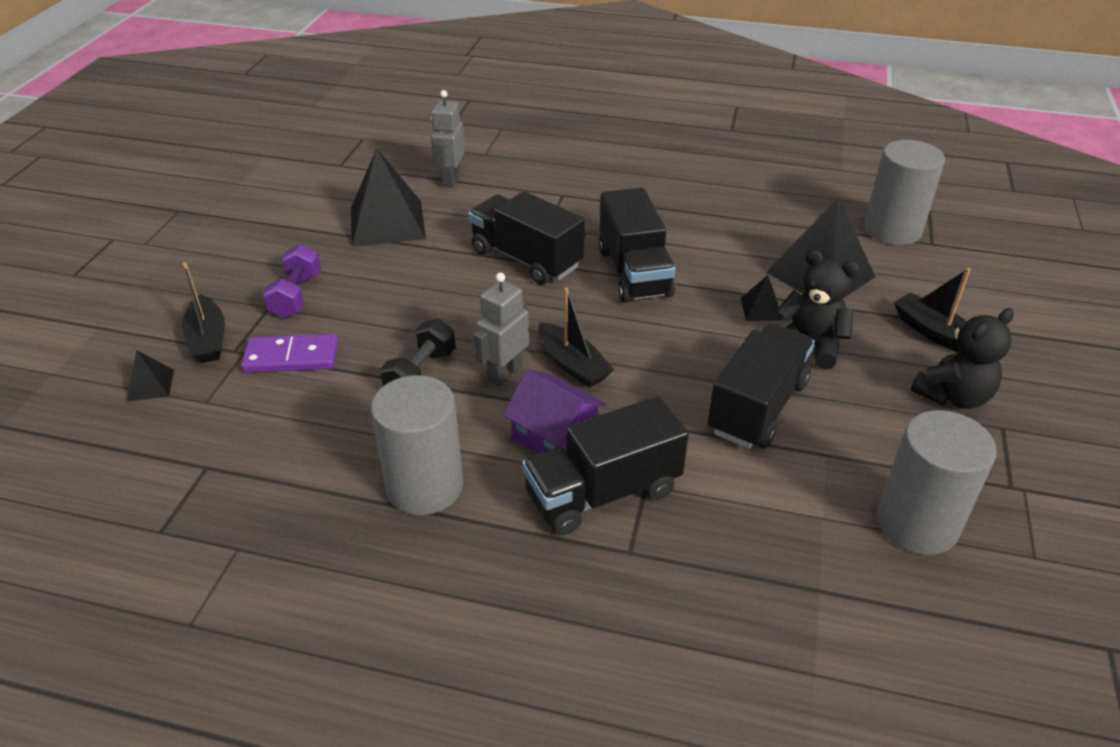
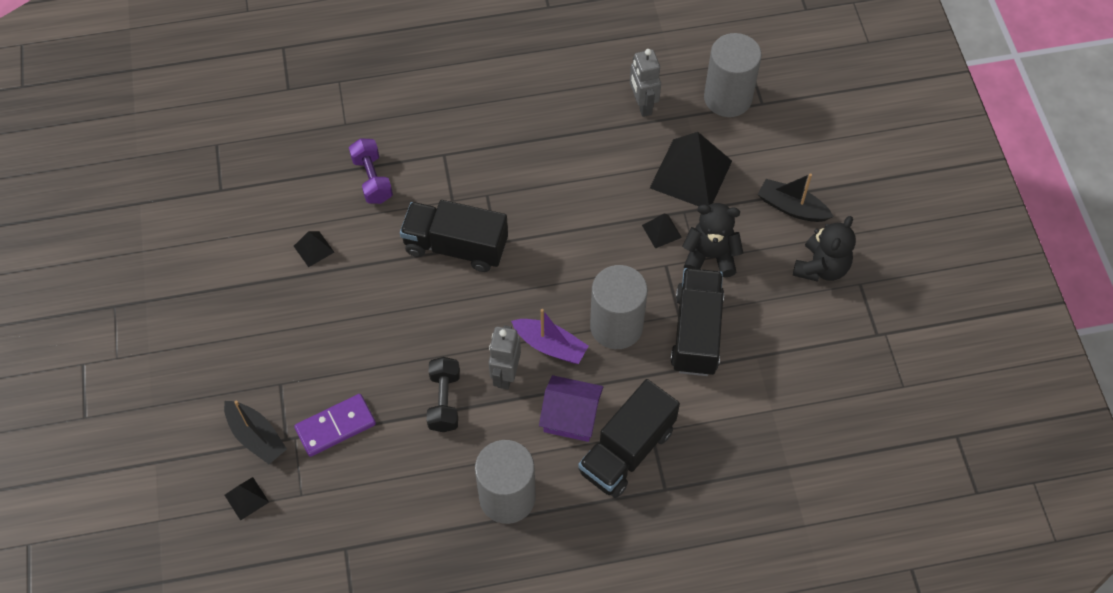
camera: 25 degrees left, 20 degrees up
(296, 296) = (294, 363): purple dumbbell -> purple dumbbell (372, 179)
(387, 223) = (313, 249): black pyramid -> black pyramid, size x0.46
(450, 180) = (335, 172): grey robot -> grey robot (642, 105)
(572, 364) = (550, 345): black boat -> purple boat
(634, 272) = (549, 228): black truck -> none
(917, 523) = (829, 390): grey cylinder -> grey cylinder (616, 326)

